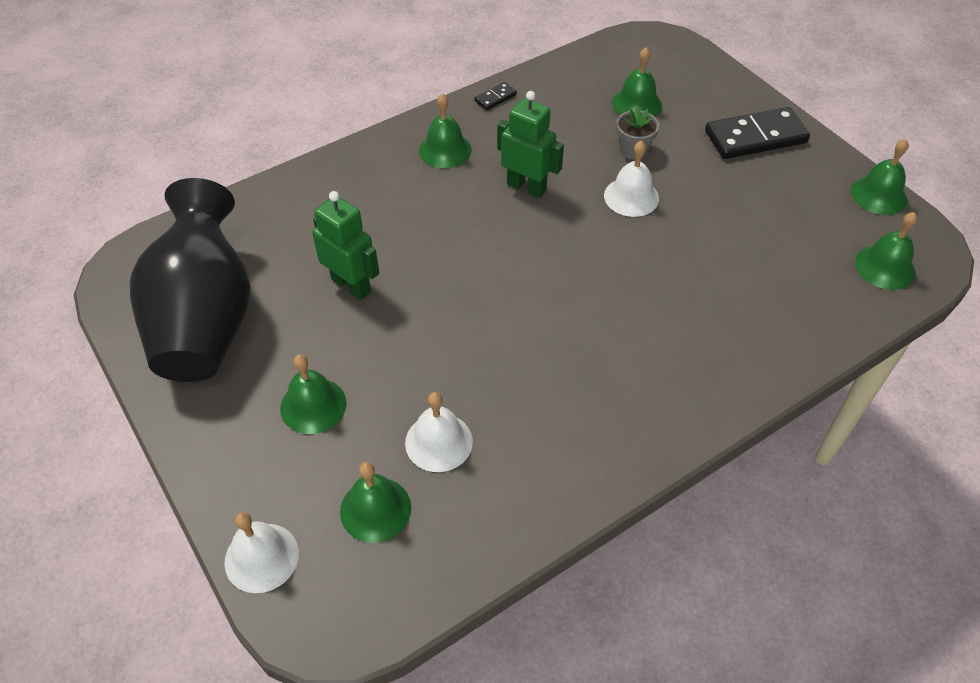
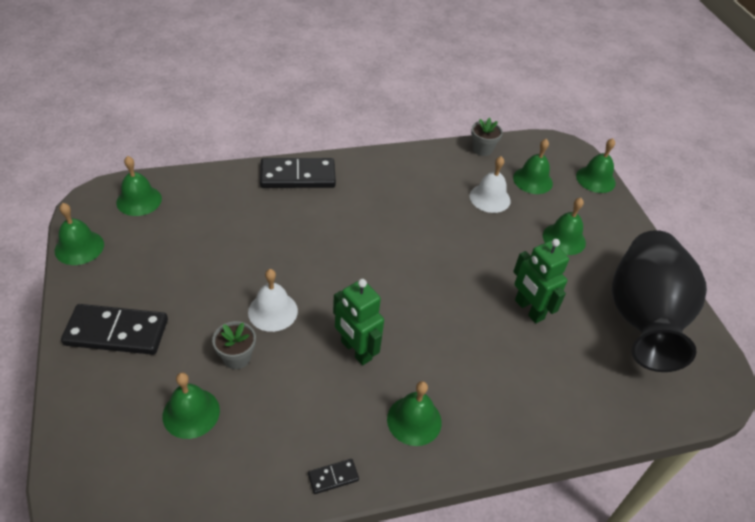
camera: 165 degrees left, 5 degrees down
(261, 557) = (595, 179): white bell -> green bell
(479, 553) = (482, 149): none -> grey flower pot
(733, 376) = (297, 176): none -> black domino

